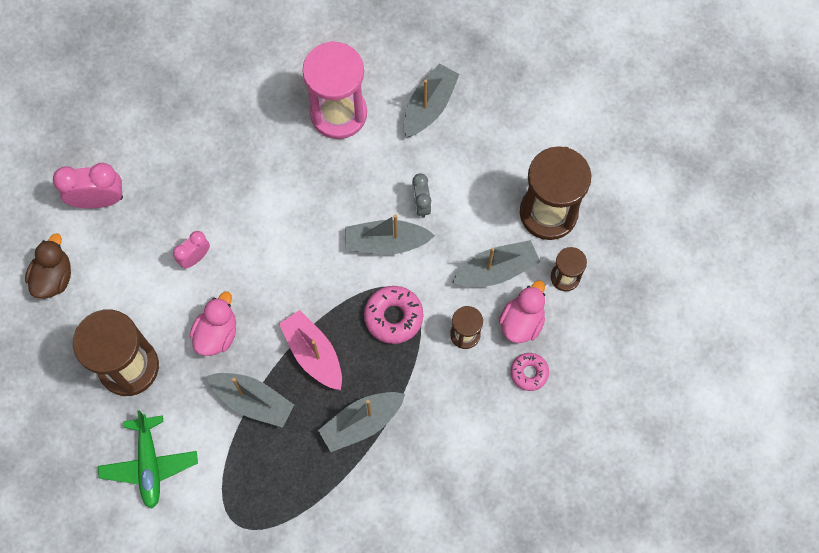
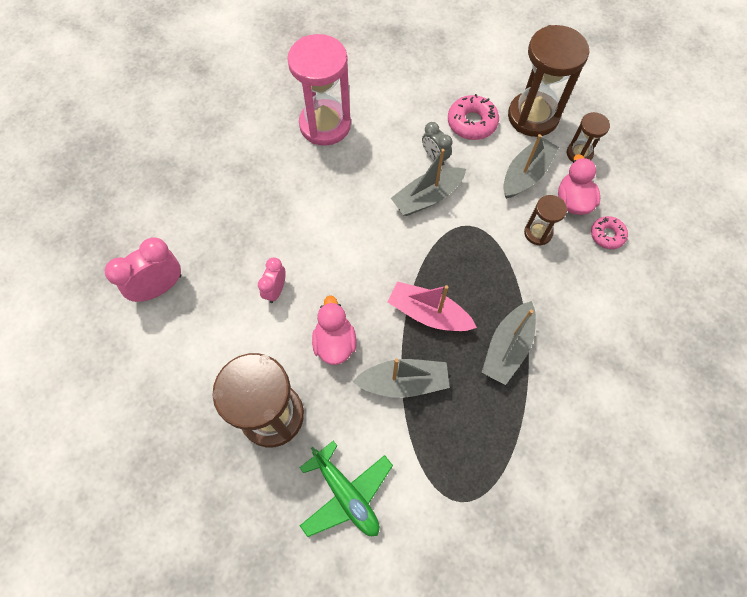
camera: 30 degrees left, 5 degrees down
(53, 277) = (154, 375): brown duck -> none
(393, 317) = (473, 249): pink donut -> pink donut (472, 123)
(429, 106) = (392, 88): grey boat -> none

